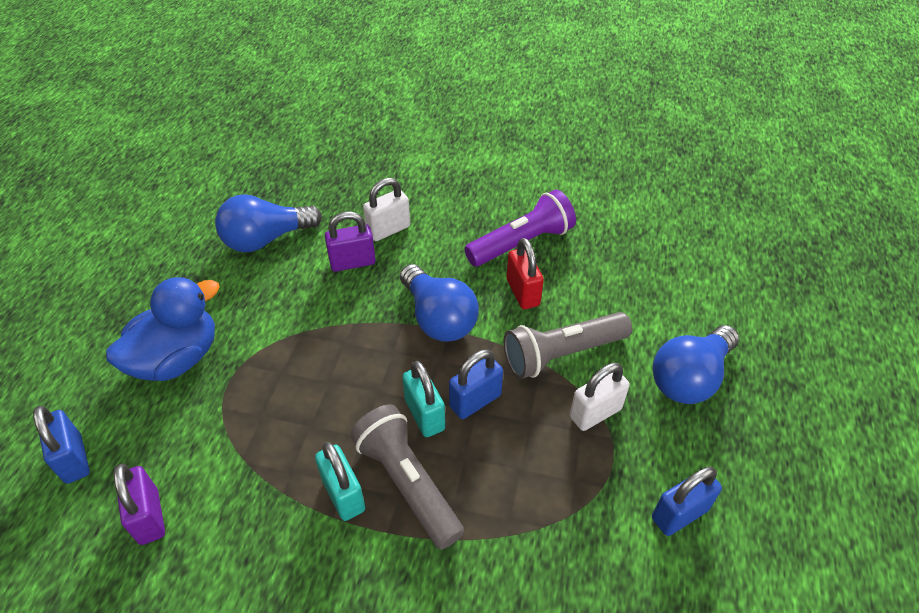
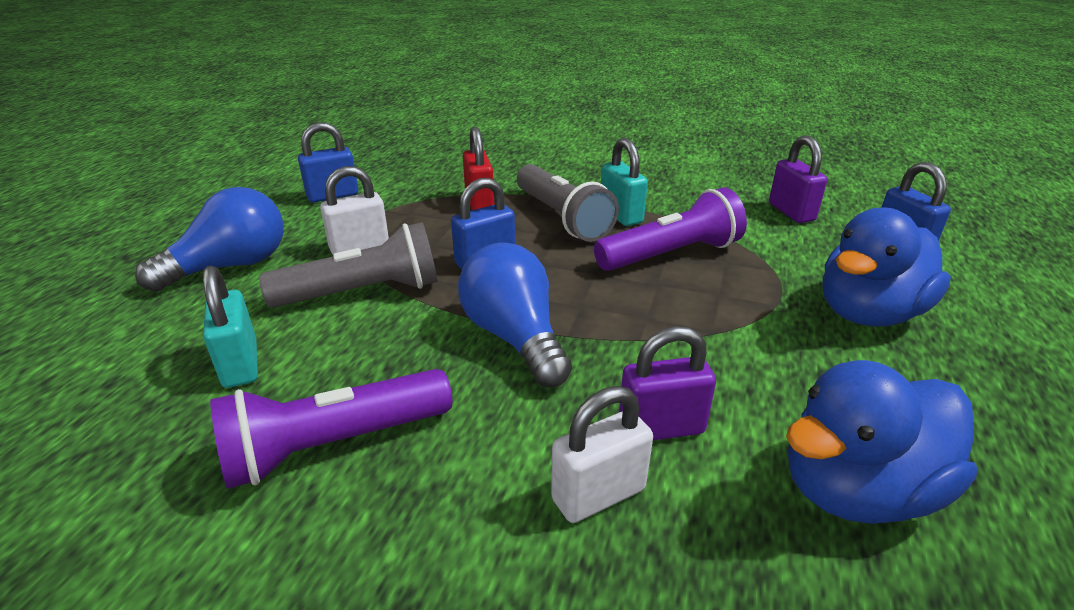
camera: 175 degrees left, 15 degrees down
(266, 239) = (857, 489): blue light bulb -> blue duck
(306, 423) = (671, 254): none -> purple flashlight
(424, 415) = (543, 254): turquoise padlock -> turquoise padlock (240, 364)
(523, 292) = (376, 362): red padlock -> red padlock (479, 201)

